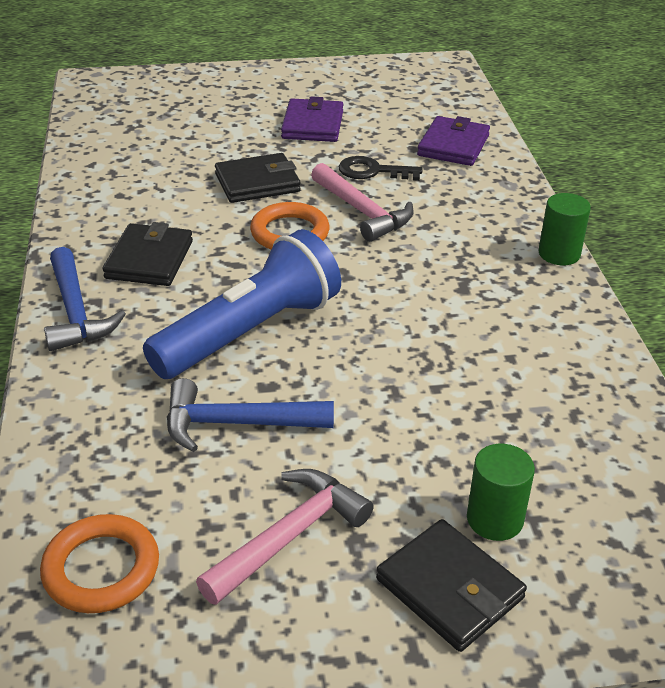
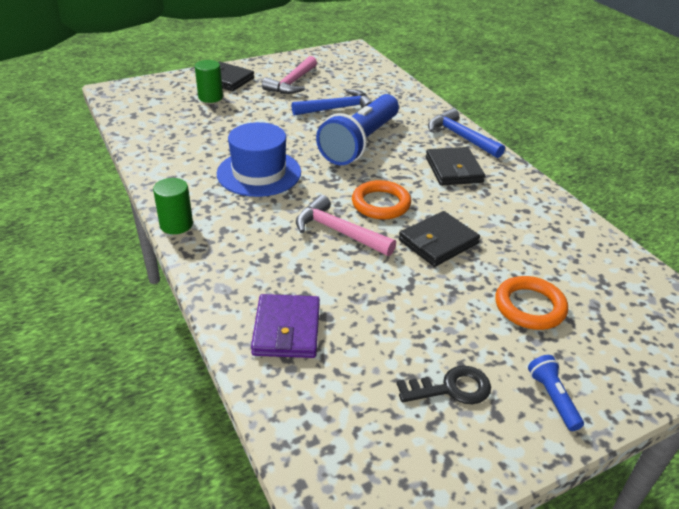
camera: 160 degrees right, 0 degrees up
(101, 569) = (354, 68): orange ring -> orange ring (529, 307)
(268, 80) = (552, 398): none -> blue flashlight
(312, 125) = (444, 326): purple wallet -> none
(373, 171) = (351, 276): black key -> black key (451, 388)
(436, 307) = (259, 173): none -> blue hat

